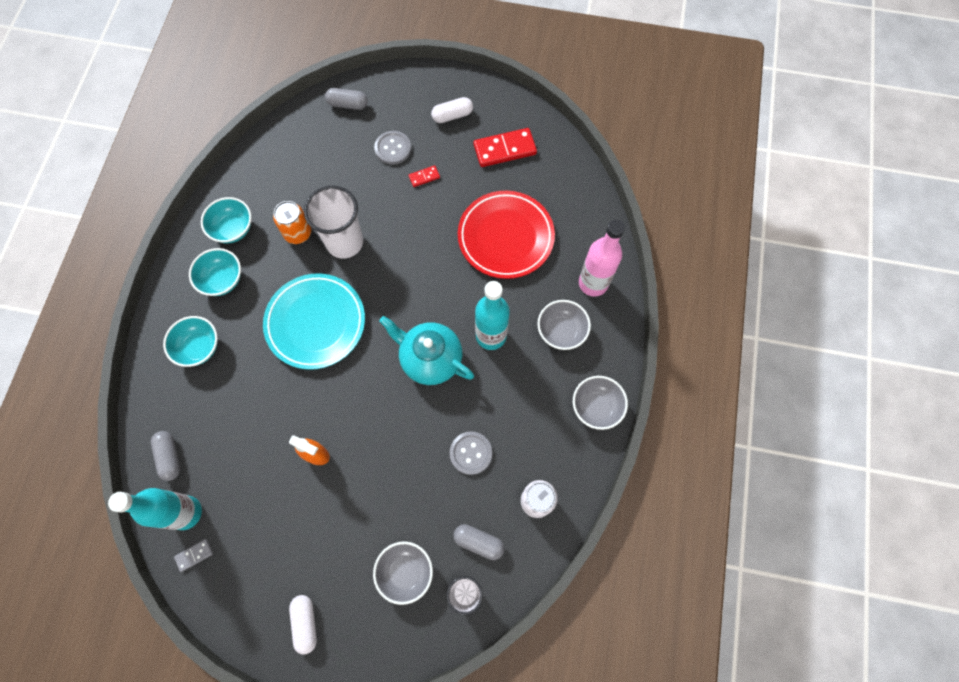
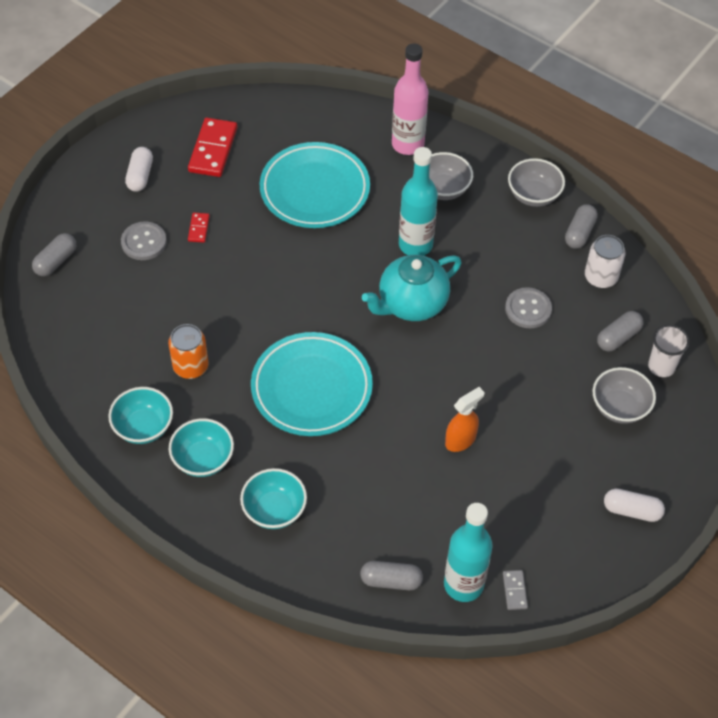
camera: 65 degrees left, 15 degrees down
(344, 242) = (231, 327): white cup -> none
(505, 237) = (315, 190): red plate -> turquoise plate
(576, 463) = (579, 233): none -> grey capsule

